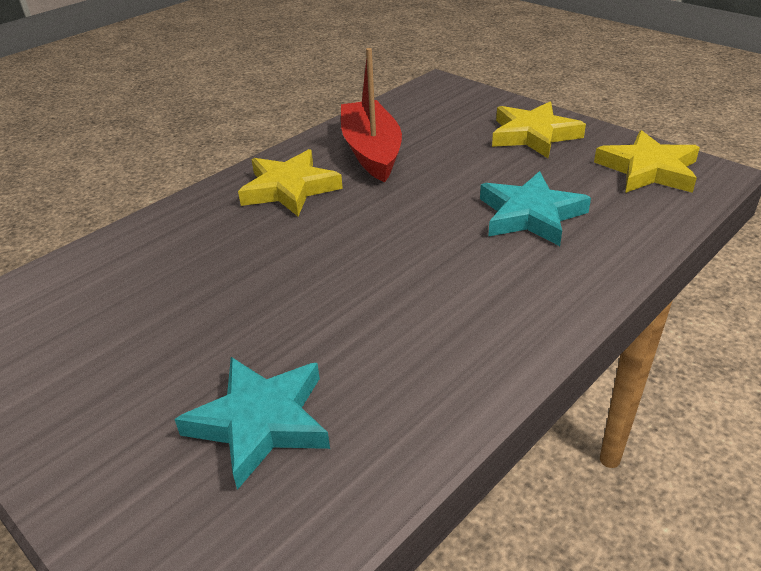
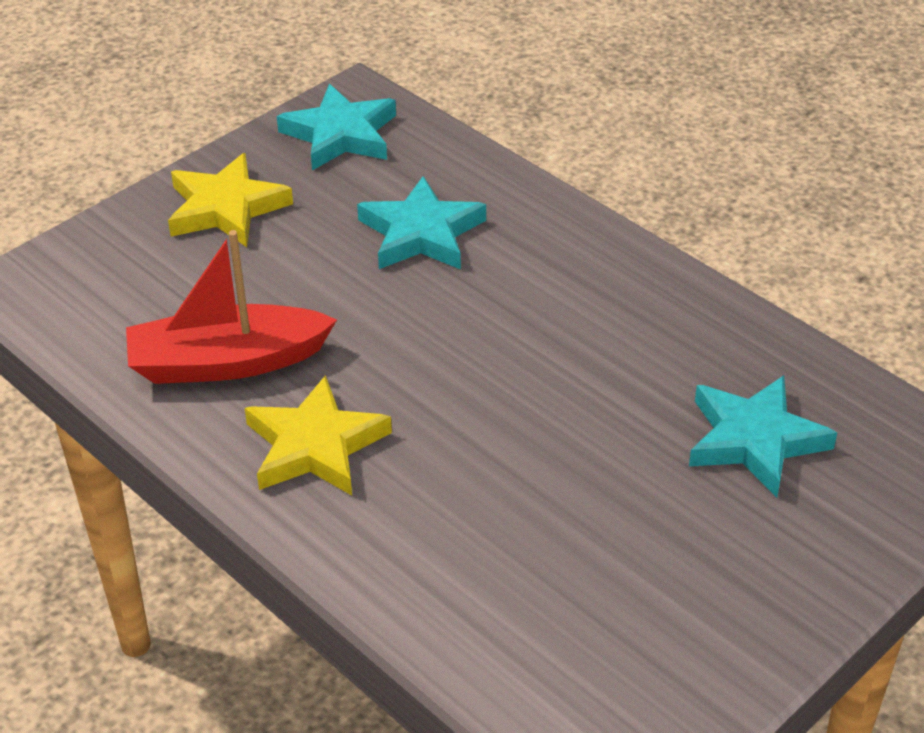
camera: 90 degrees left, 5 degrees up
(648, 170) = (340, 135): yellow star -> turquoise star

